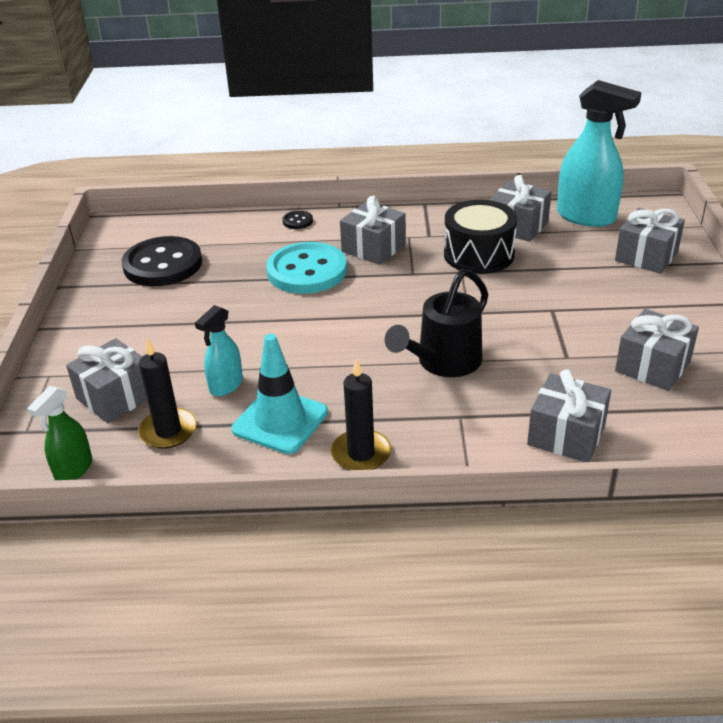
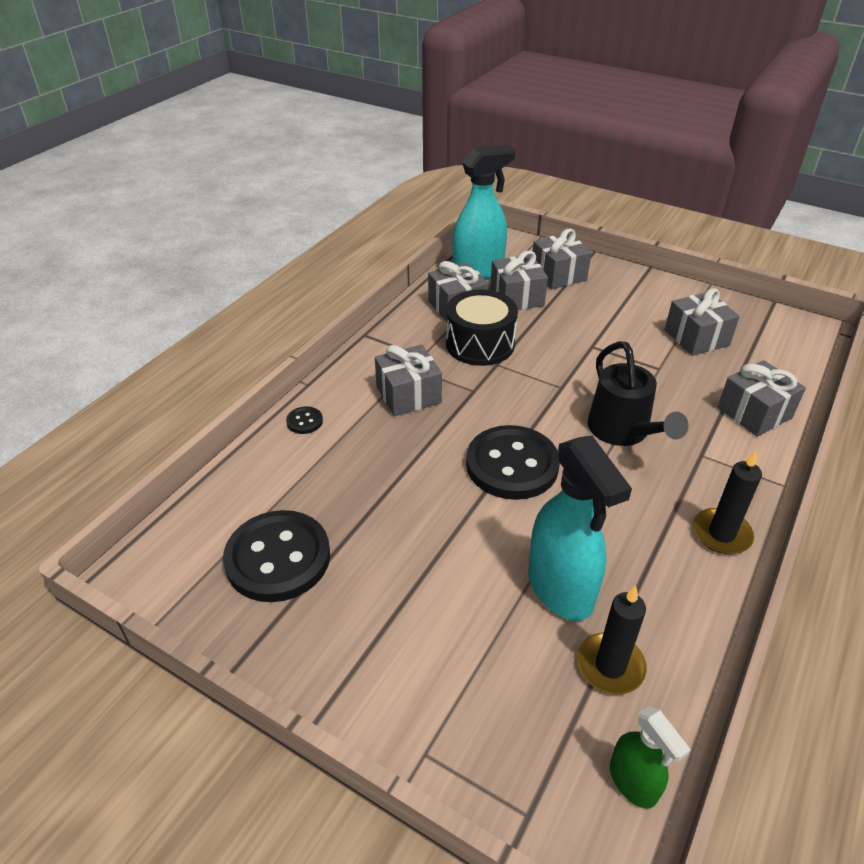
camera: 60 degrees left, 5 degrees up
(116, 397) = (518, 694): grey gift -> grey gift (517, 297)
(226, 385) = (560, 589): turquoise spray bottle -> turquoise spray bottle, size x1.84
(280, 421) = (644, 569): turquoise traffic cone -> none
(307, 271) = (406, 452): turquoise button -> none
(340, 321) = (512, 465): none -> black button

